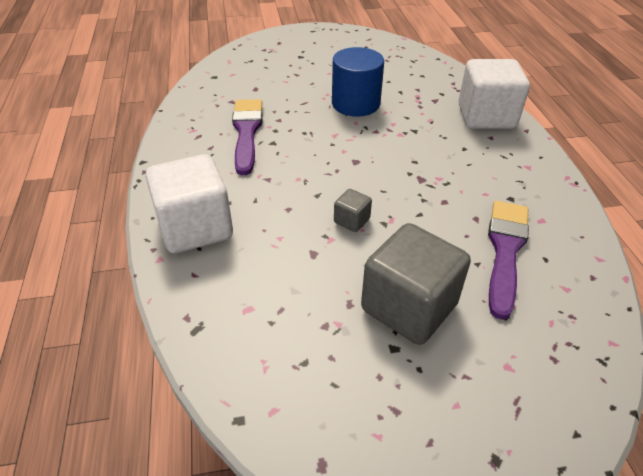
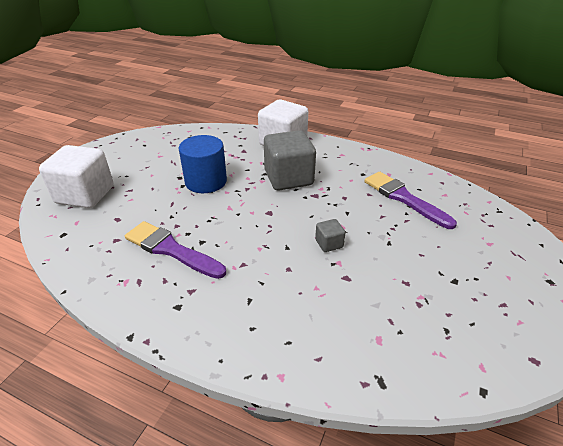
camera: 55 degrees left, 5 degrees down
(195, 227) = (262, 334): white cube -> white cube (85, 195)
(409, 307) = (425, 257): grey cube -> grey cube (288, 178)

